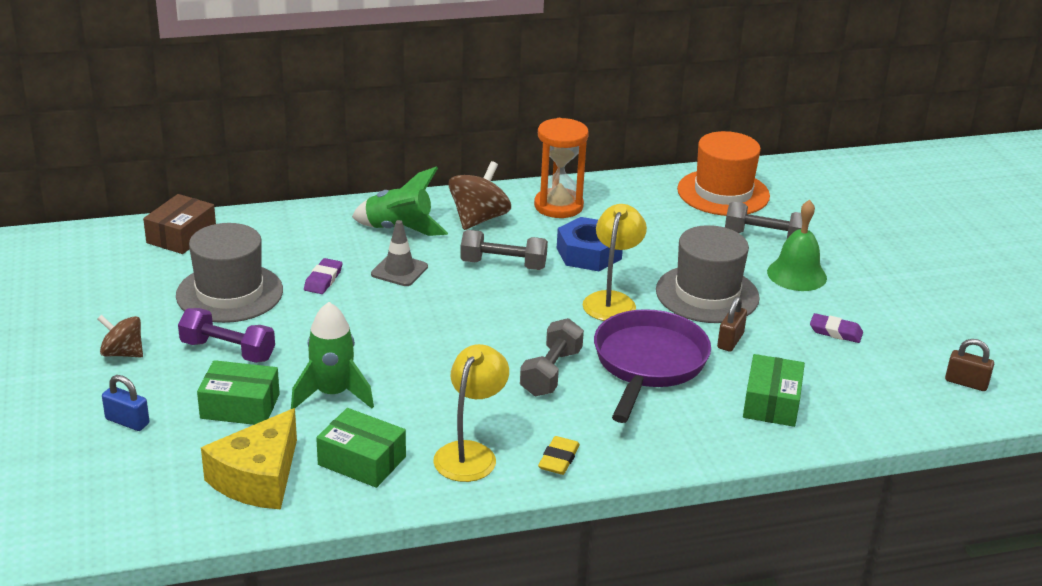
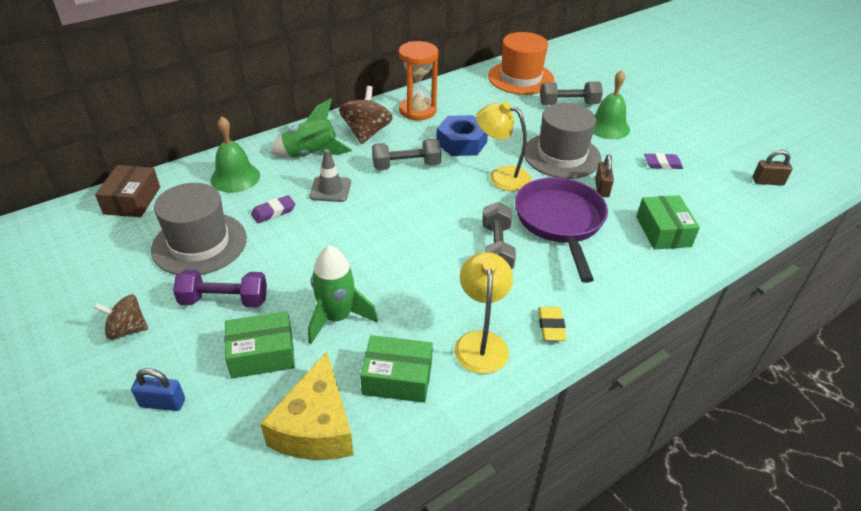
camera: 20 degrees left, 10 degrees up
(301, 236) = (235, 177): none -> green bell
(323, 280) = (273, 212): purple eraser -> purple eraser turned 60 degrees clockwise
(612, 300) = (501, 176): yellow lamp -> yellow lamp turned 60 degrees counterclockwise

